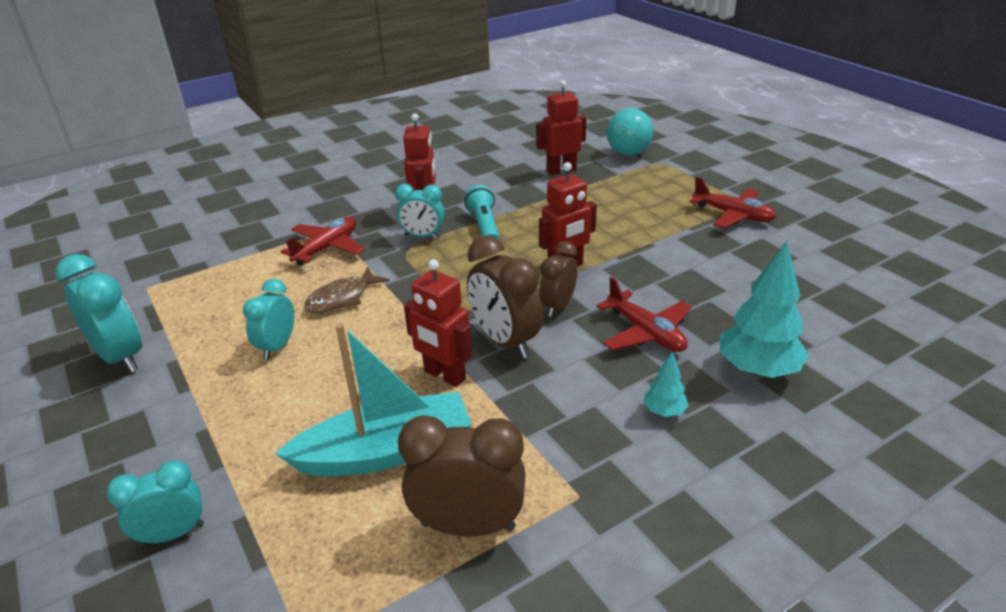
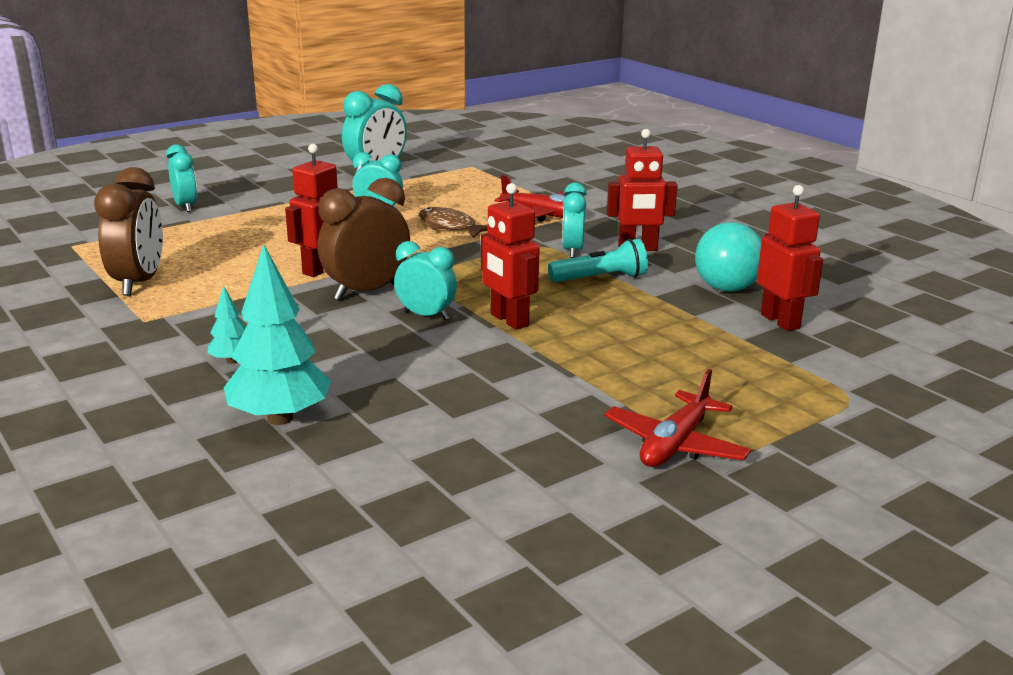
camera: 85 degrees right, 10 degrees down
(386, 452) = (232, 254): turquoise boat -> none
(558, 306) = (426, 315): brown clock -> turquoise clock
(628, 153) = (875, 372): turquoise ball -> turquoise ball (726, 288)
(646, 332) = (367, 359): red plane -> none

